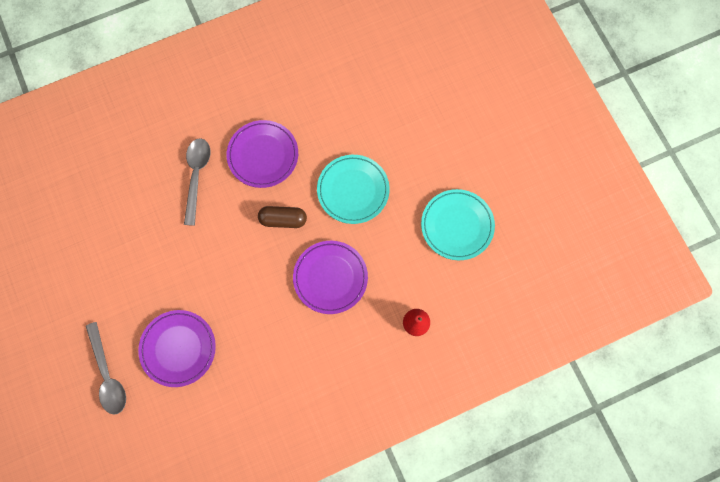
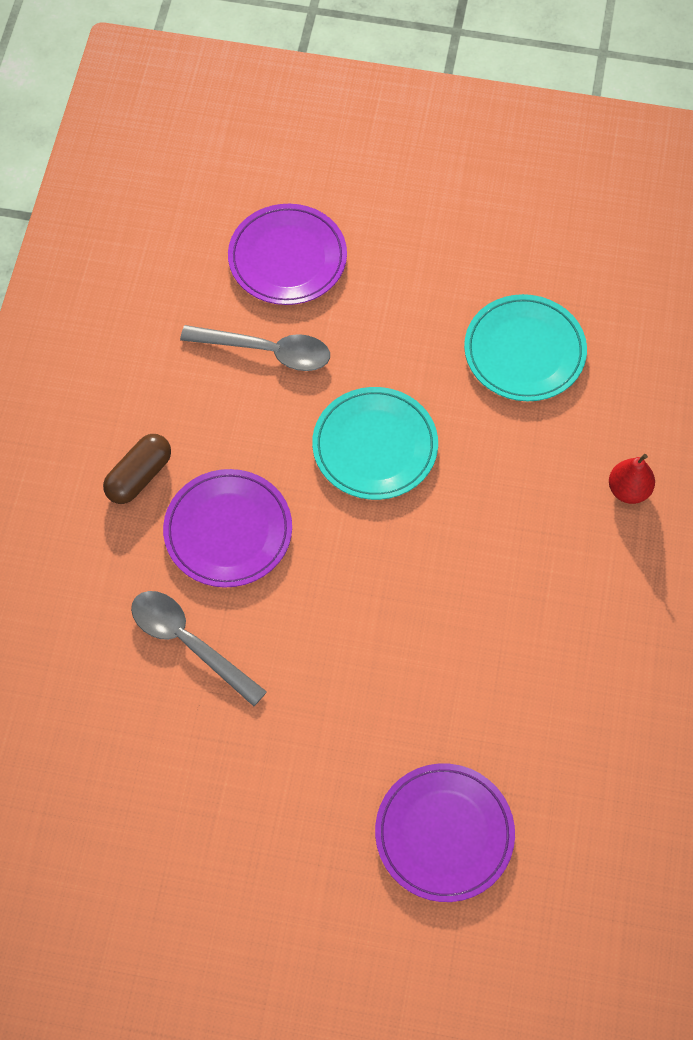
camera: 55 degrees left, 10 degrees down
(107, 374) = (413, 966): grey spoon -> grey spoon (266, 351)
(283, 220) = (350, 565): brown capsule -> brown capsule (139, 476)
(330, 278) = (484, 556): purple plate -> purple plate (287, 258)

